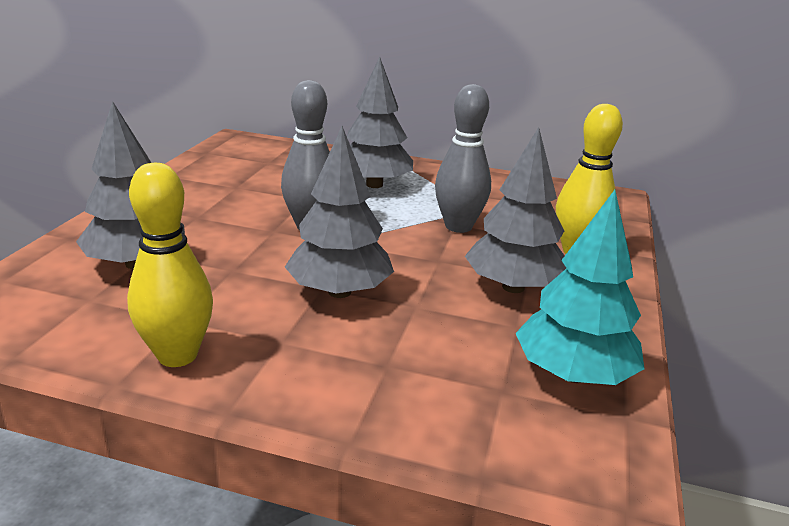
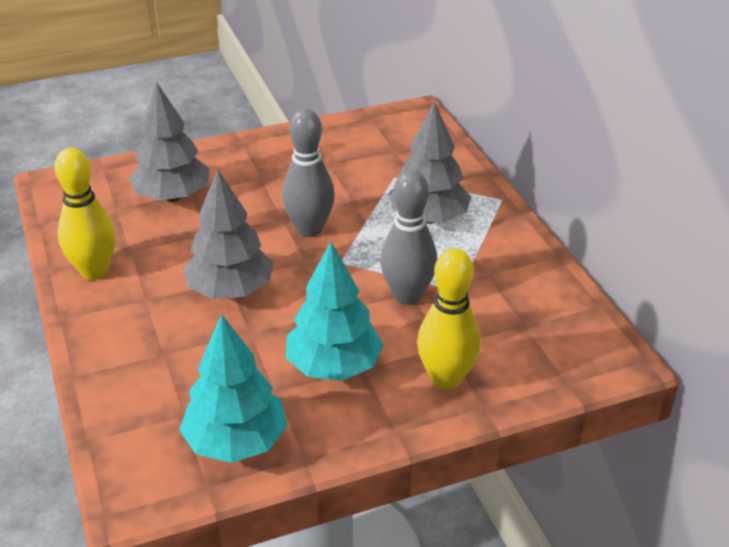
camera: 55 degrees right, 10 degrees up
(513, 287) = (334, 366): grey tree -> turquoise tree

